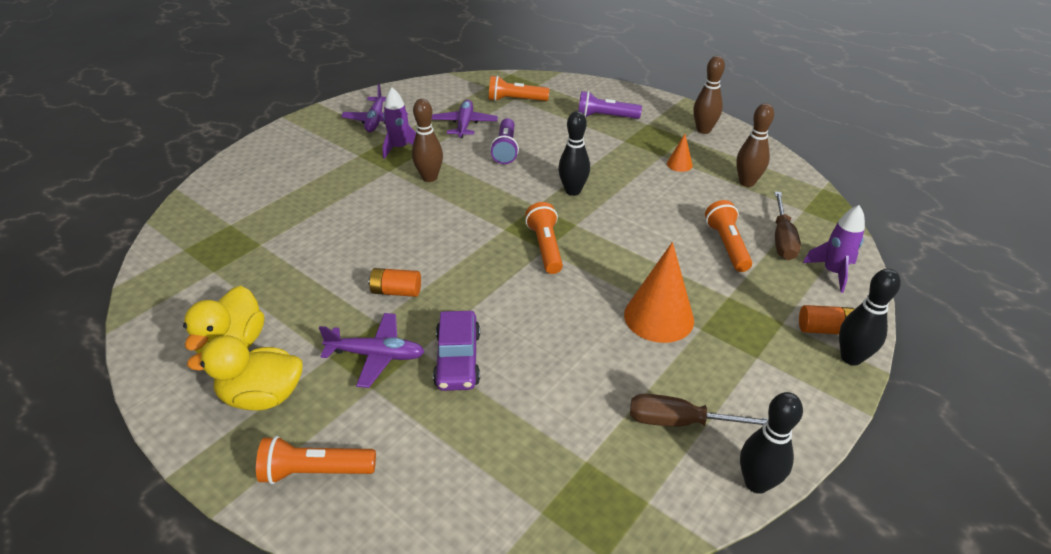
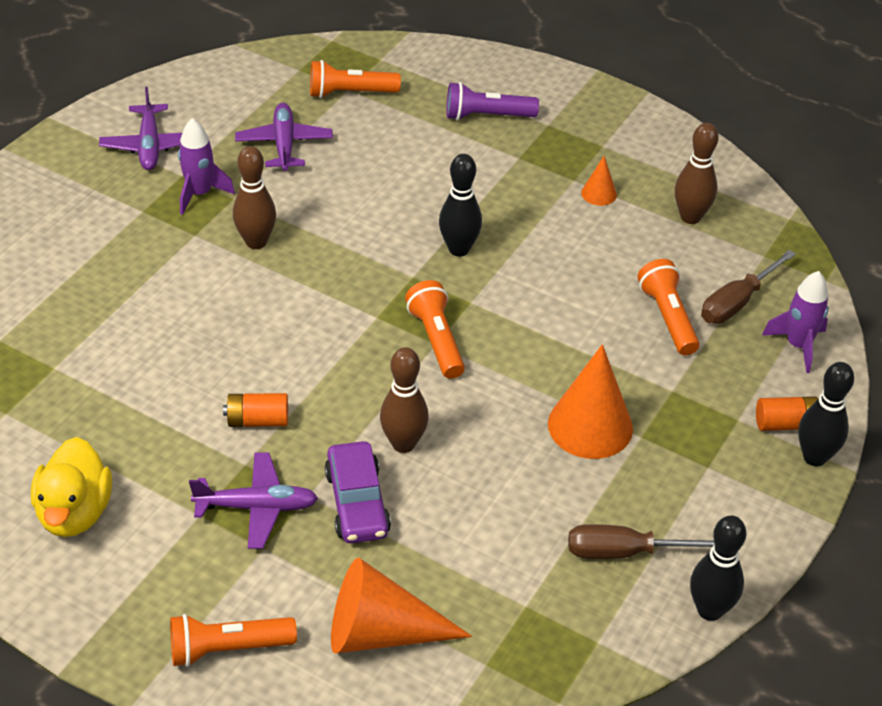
camera: 10 degrees left, 5 degrees up
(263, 396) = (135, 571): yellow duck -> none
(452, 471) = (380, 632): none -> orange cone
(505, 149) = (353, 185): purple flashlight -> none
(703, 130) = (628, 131): brown bowling pin -> brown bowling pin (403, 444)
(782, 239) = (737, 302): brown screwdriver -> brown screwdriver turned 45 degrees clockwise

